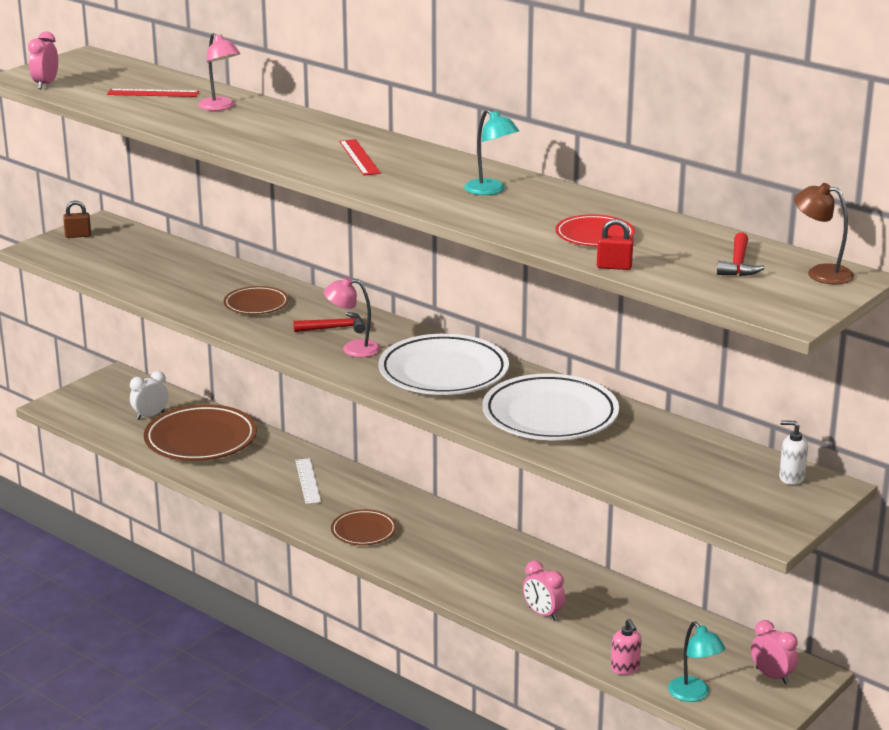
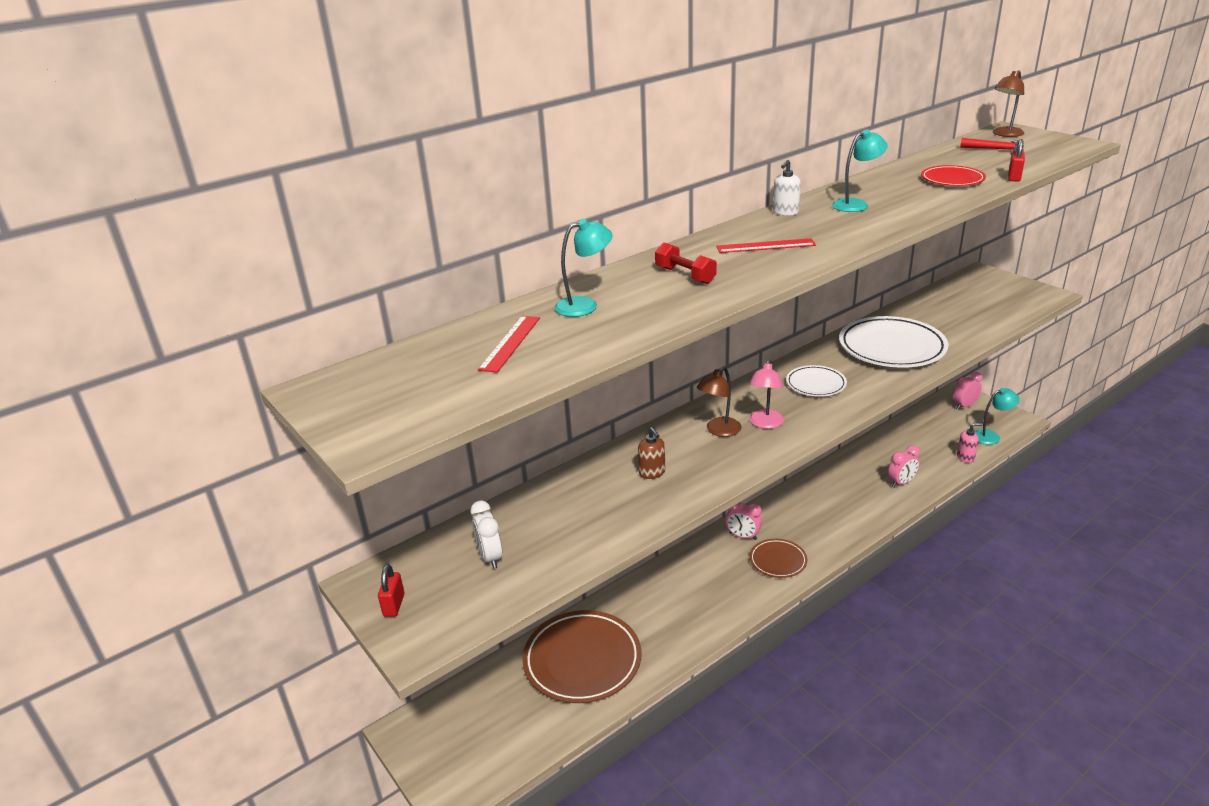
camera: 75 degrees left, 5 degrees up
(45, 84) = (422, 418): pink clock -> pink clock (743, 536)
(78, 235) = (394, 605): brown padlock -> red padlock
(150, 416) = (514, 701): white clock -> white clock (490, 557)
(220, 107) = (585, 305): pink lamp -> turquoise lamp
(256, 304) = (652, 473): brown plate -> brown soap dispenser
(284, 133) = (685, 275): none -> red dumbbell
(308, 481) = (685, 588): white ruler -> none
(334, 328) = (719, 431): red hammer -> brown lamp
(443, 372) = (816, 384): white plate -> white plate, size x0.54
(791, 478) = (973, 281): white soap dispenser -> white soap dispenser (785, 212)

